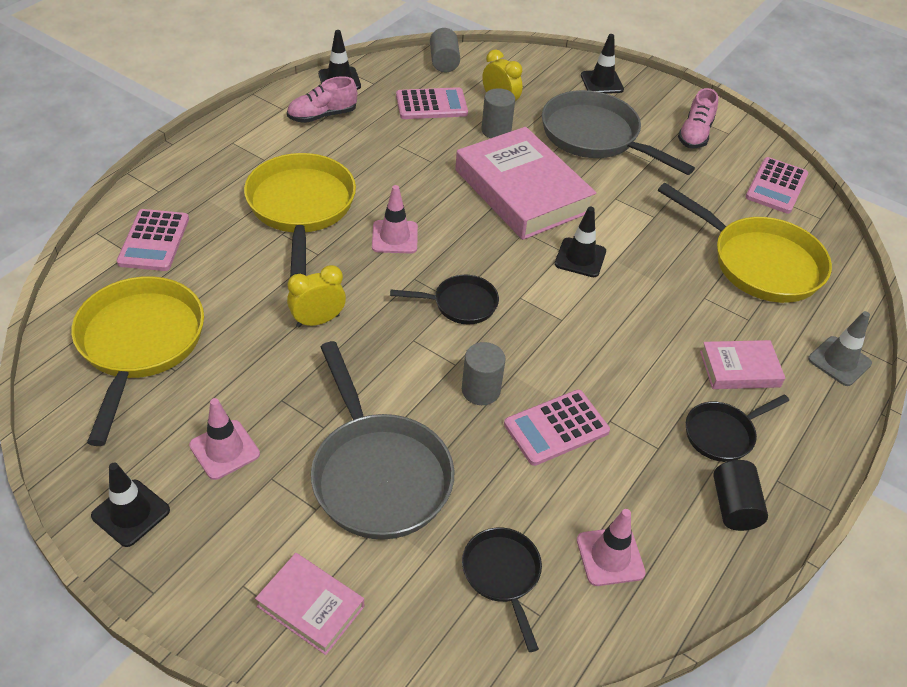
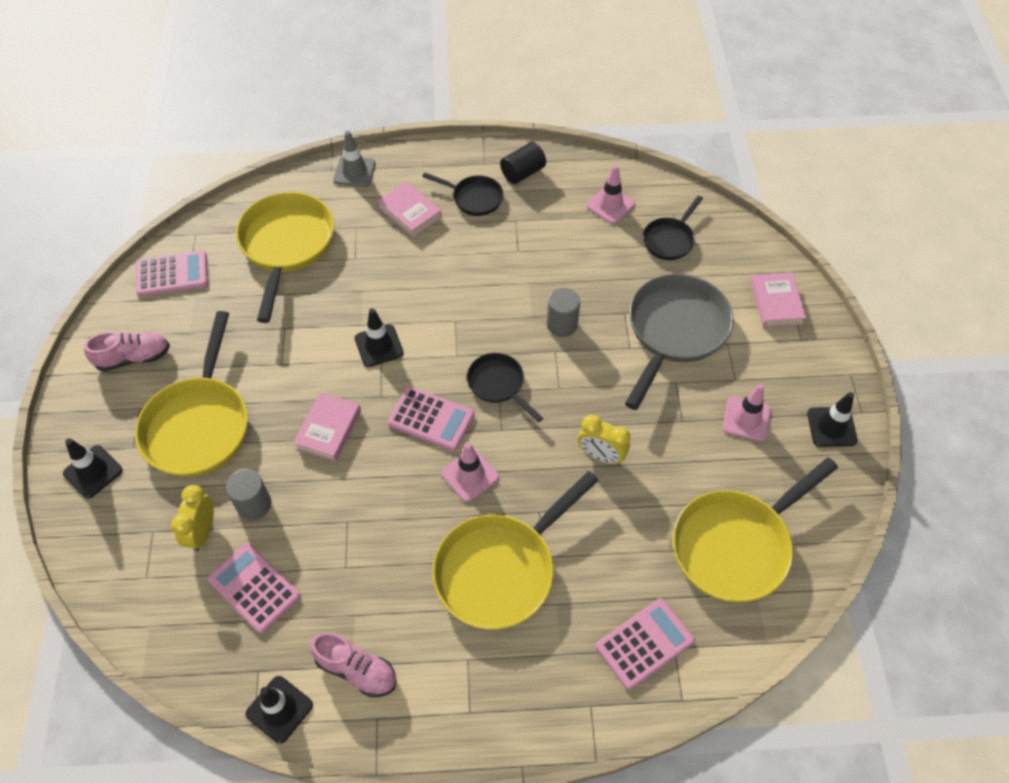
camera: 125 degrees left, 10 degrees up
(444, 62) = (161, 636): grey cylinder -> none
(522, 191) = (328, 429): pink book -> pink book, size x0.50
(556, 428) = (551, 272): pink calculator -> pink calculator (431, 419)
(595, 137) = (199, 425): grey pan -> yellow pan

